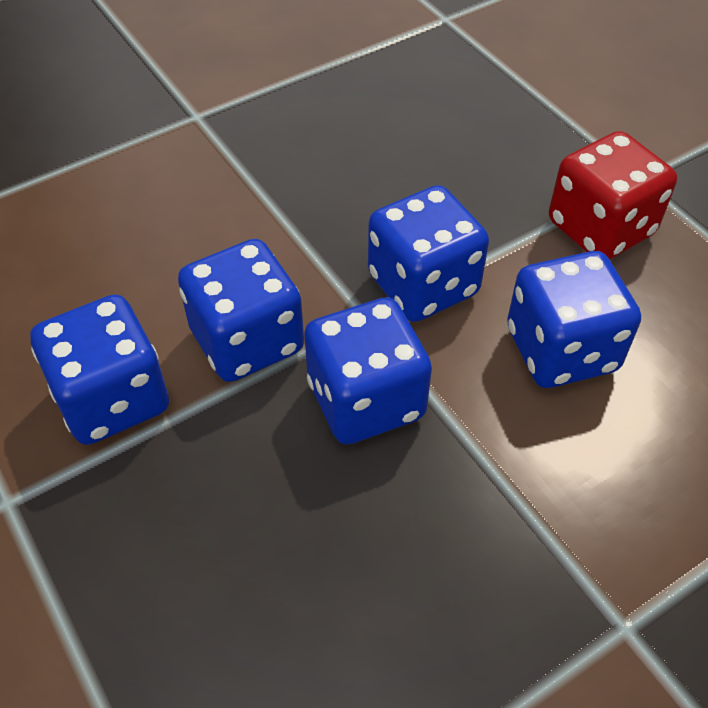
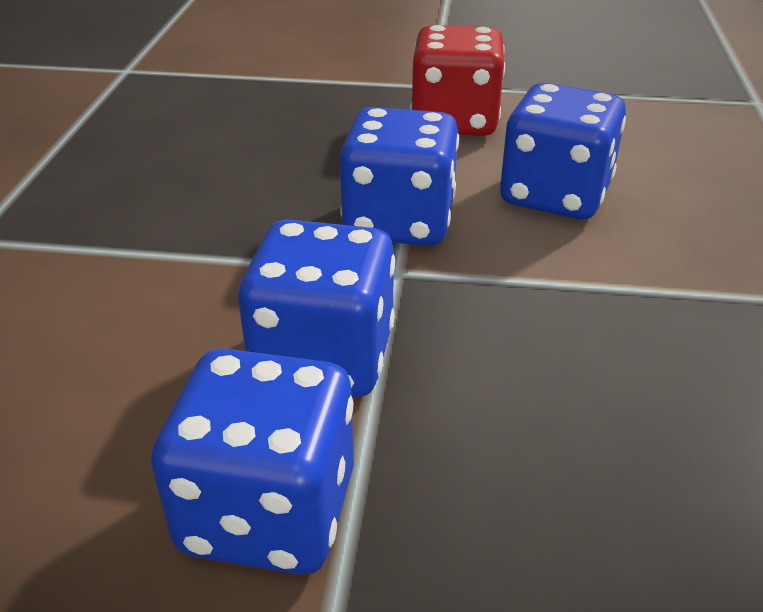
camera: 50 degrees left, 15 degrees down
(365, 400) = (493, 319): blue dice -> none

